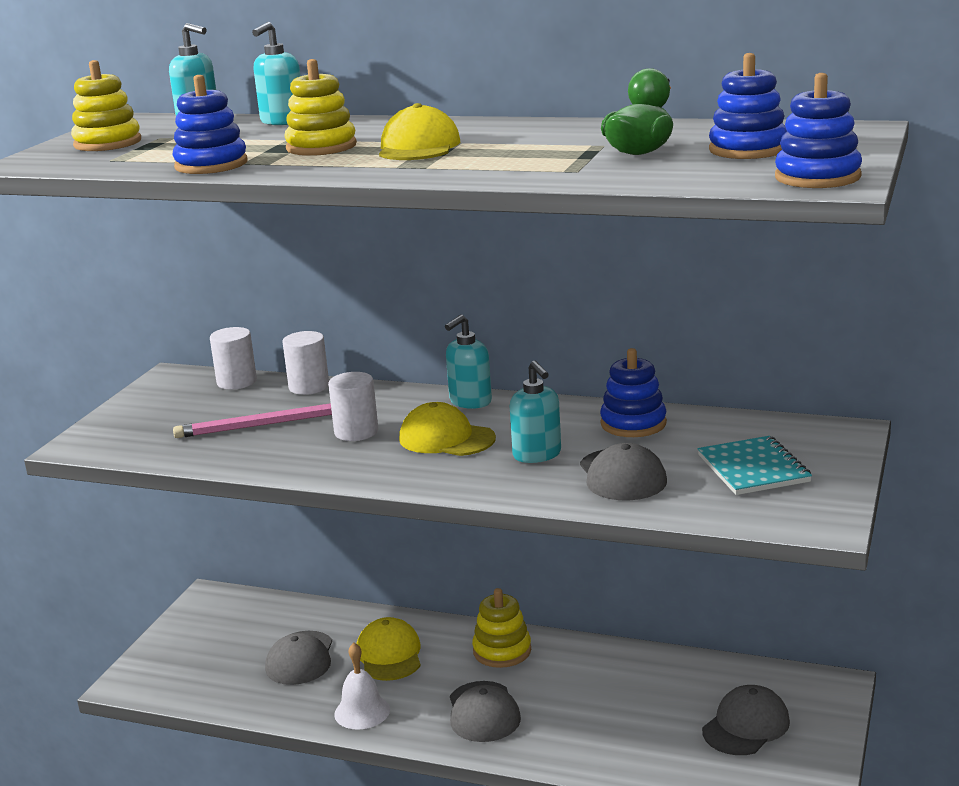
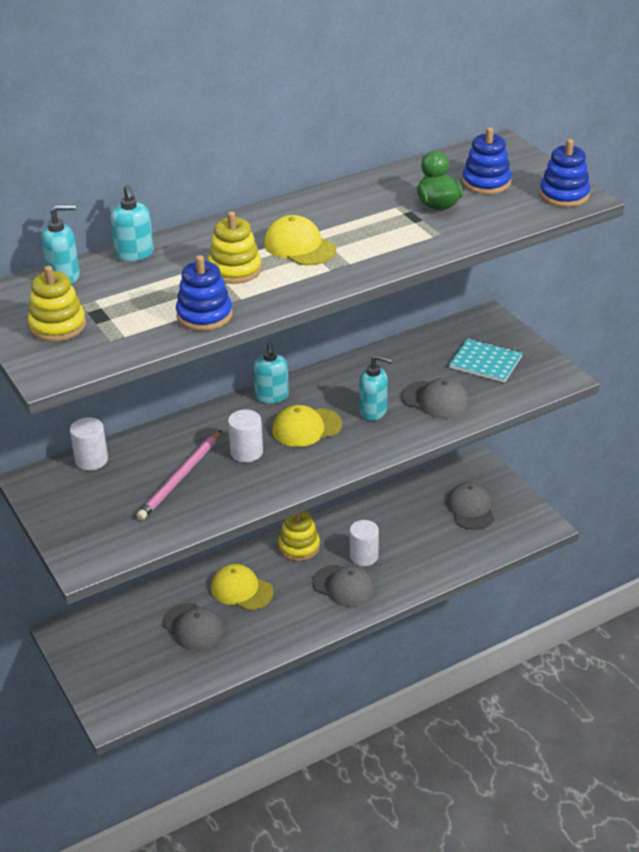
camera: 50 degrees left, 15 degrees up
(309, 387) = (150, 438): white cylinder -> white cylinder (364, 556)
(362, 712) = (281, 630): white bell -> none
(633, 423) = (384, 364): blue stacking toy -> none

